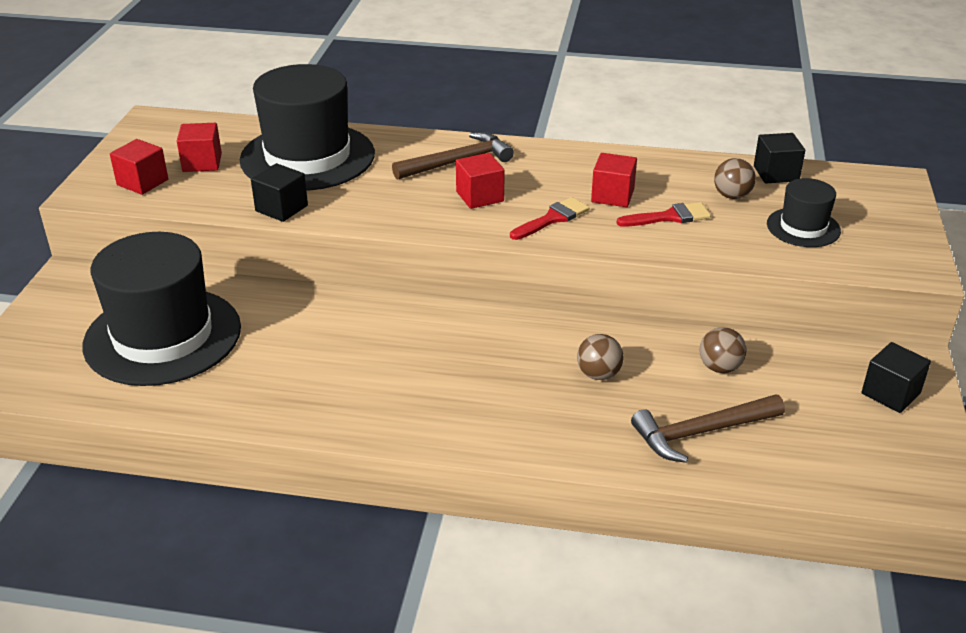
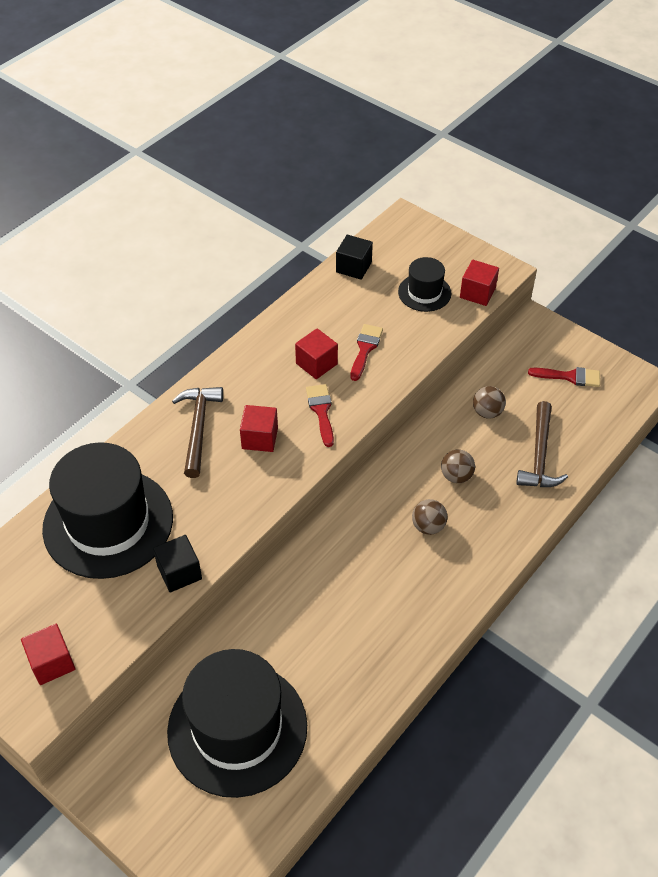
camera: 60 degrees left, 15 degrees up
(202, 163) = (53, 604): red cube -> red cube (477, 293)
(732, 196) = (363, 304): brown ball -> brown ball (428, 526)
(861, 419) = (569, 377): none -> red brush
(890, 393) = (556, 350): black cube -> none

